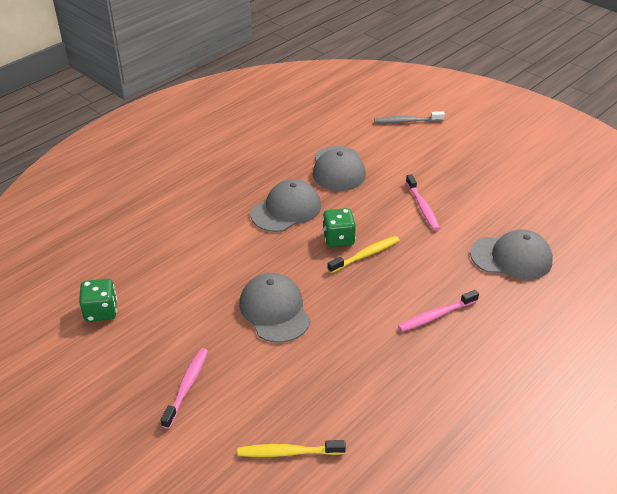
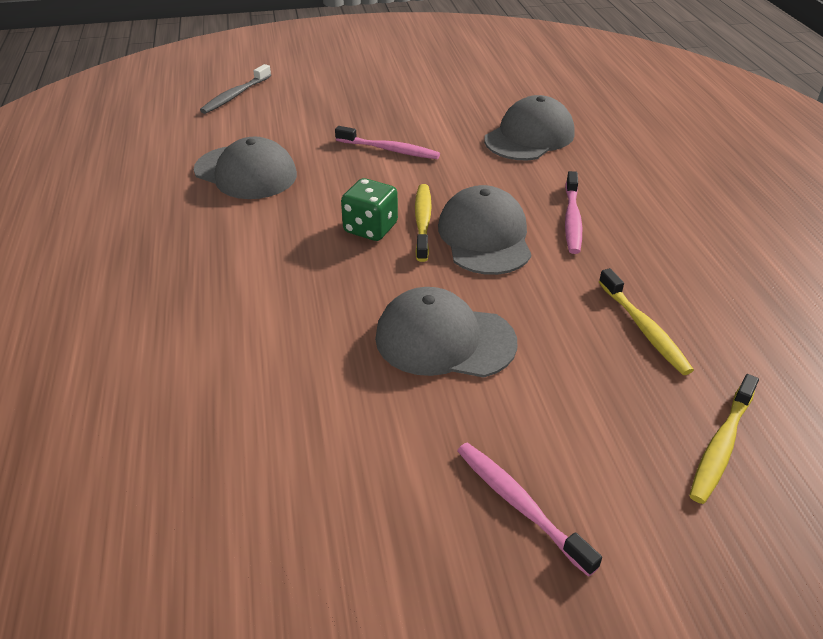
camera: 55 degrees left, 0 degrees up
(101, 311) = (245, 550): green dice -> none
(286, 209) = (264, 244): grey cap -> grey cap (484, 237)
(358, 387) = (644, 328): none -> yellow toothbrush

